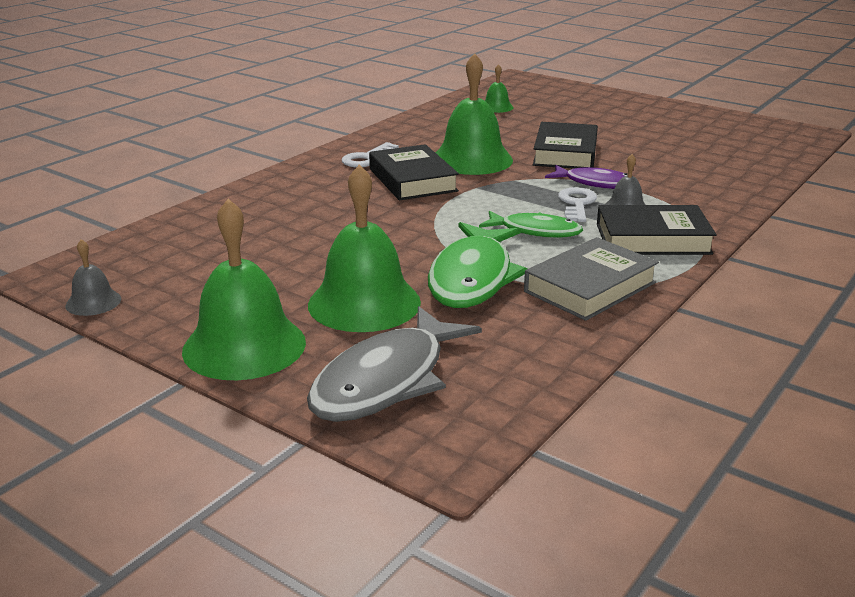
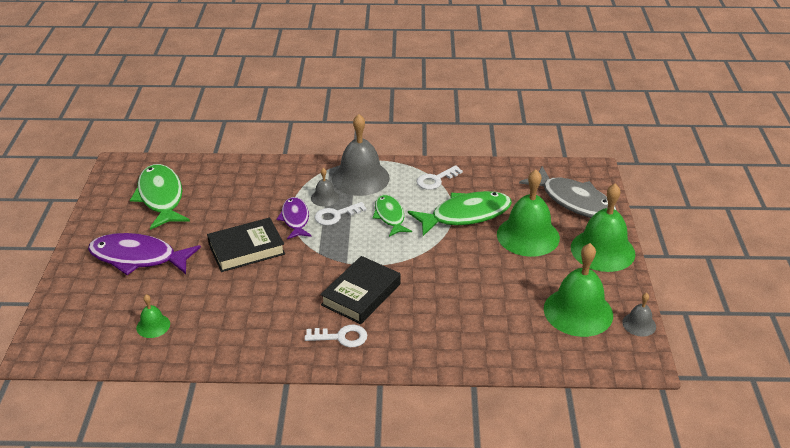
camera: 125 degrees left, 10 degrees up
(386, 380) = (574, 201): grey fish -> grey fish turned 45 degrees clockwise
(472, 159) = (297, 285): green bell -> green bell (578, 311)
(590, 287) = (435, 180): grey book -> white key
(608, 116) = (138, 258): none -> purple fish
(652, 239) = (360, 178): black book -> grey bell
(715, 138) = (161, 197): none -> green fish

